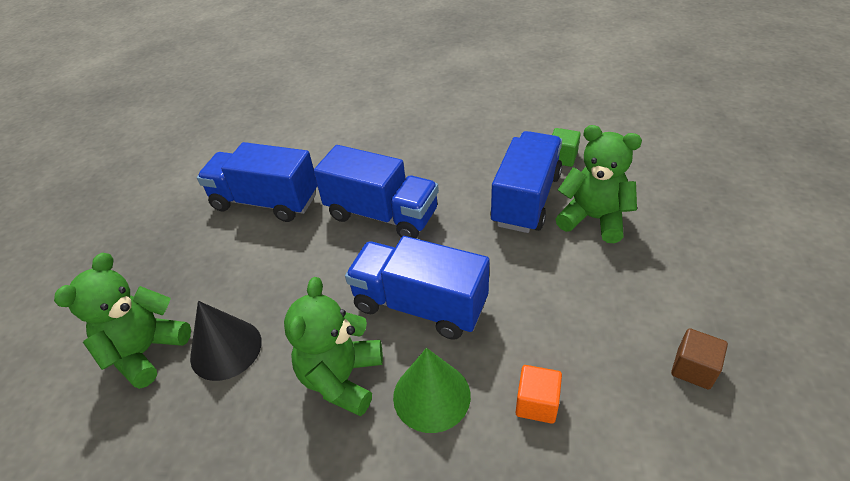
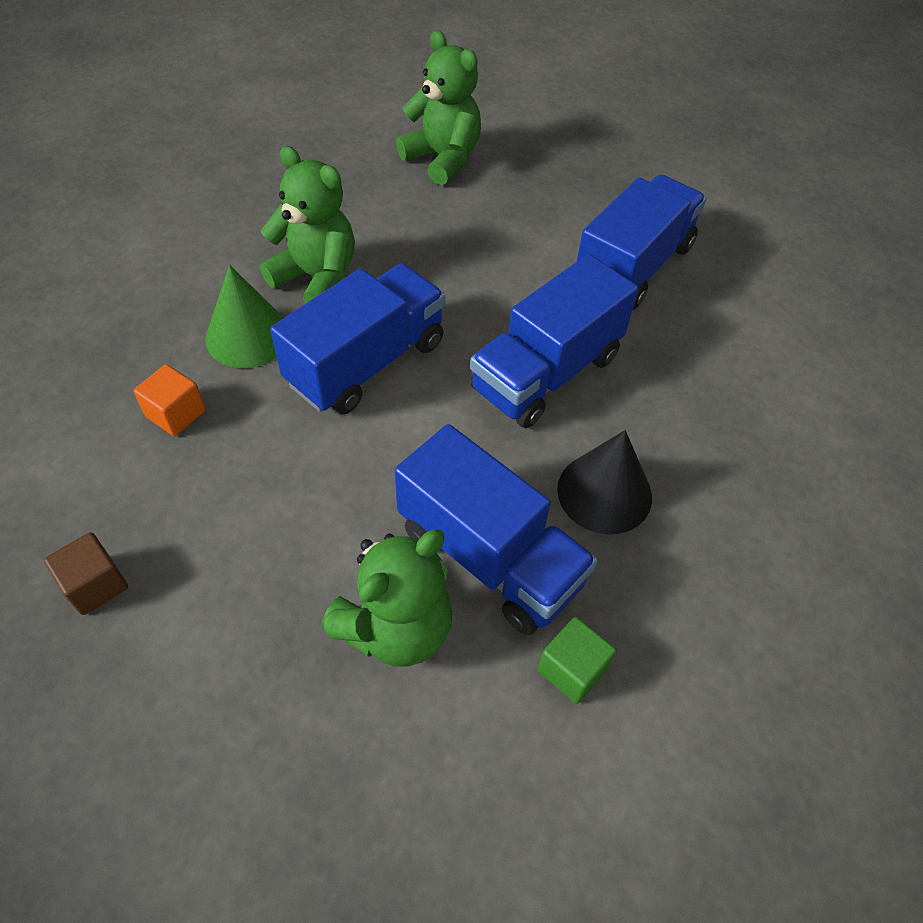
camera: 105 degrees right, 10 degrees up
(226, 349) = (409, 207): black cone -> black cone (604, 492)

